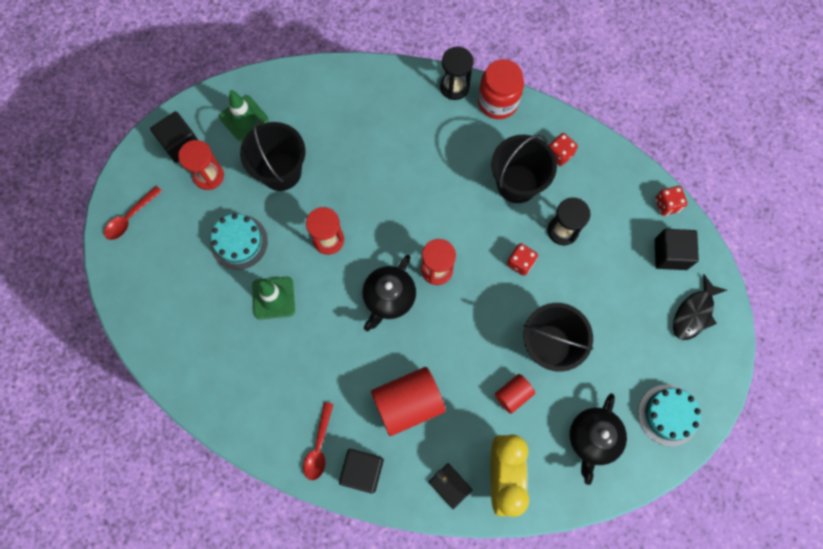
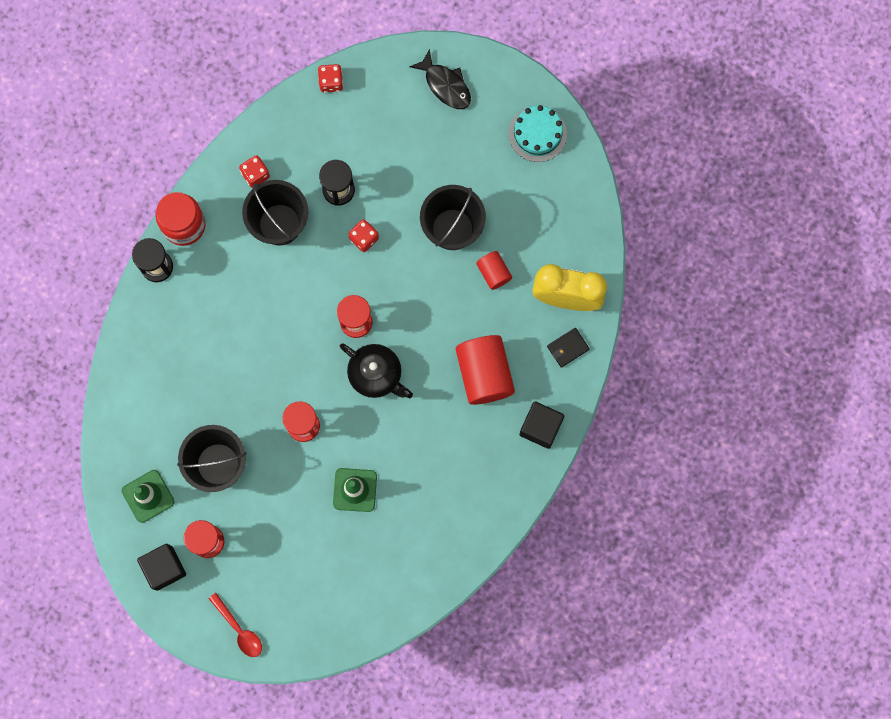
camera: 80 degrees left, 5 degrees up
(239, 242) = (288, 518): turquoise cake -> none
(319, 446) = (511, 465): red spoon -> none
(593, 439) = (547, 208): black teapot -> none
(670, 254) = (382, 92): black cube -> none

